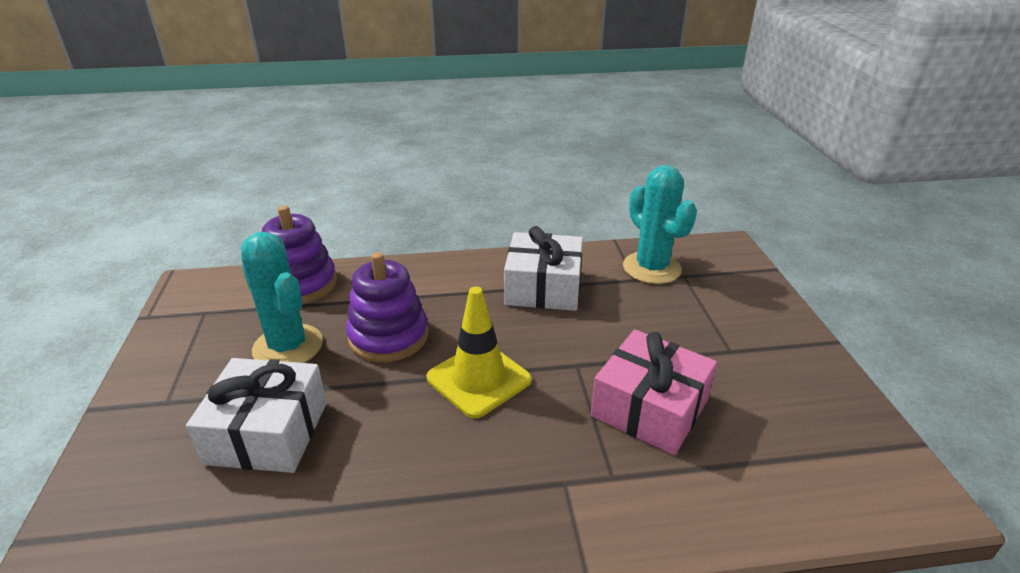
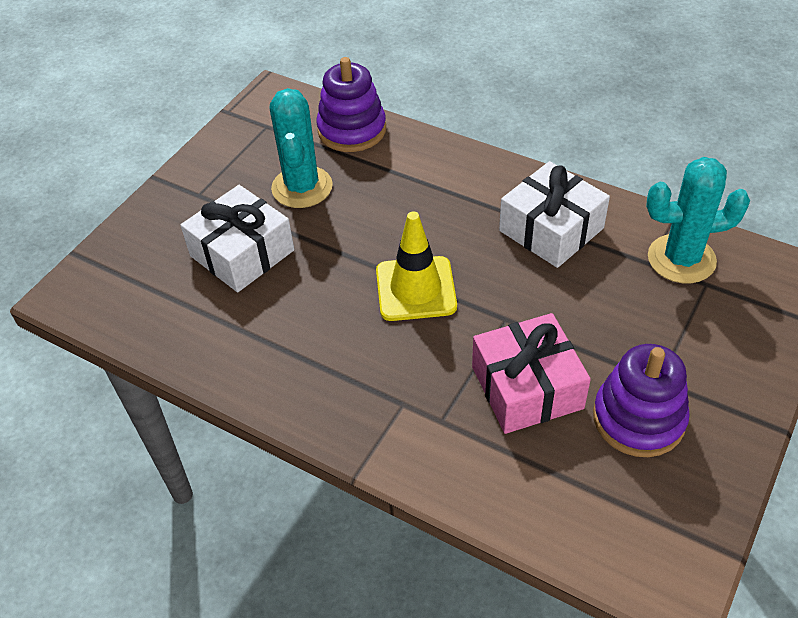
camera: 40 degrees right, 15 degrees up
(388, 336) = (380, 215): purple stacking toy -> purple stacking toy (638, 418)
(651, 268) = (681, 259): turquoise cactus -> turquoise cactus turned 75 degrees clockwise

